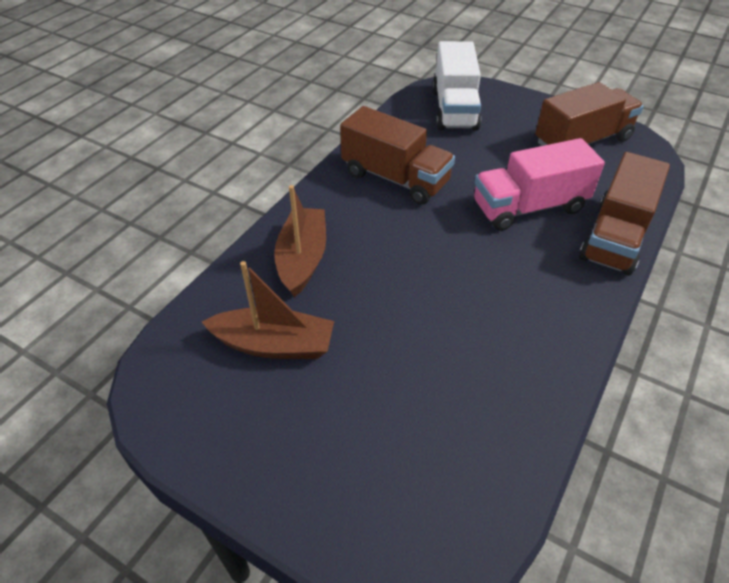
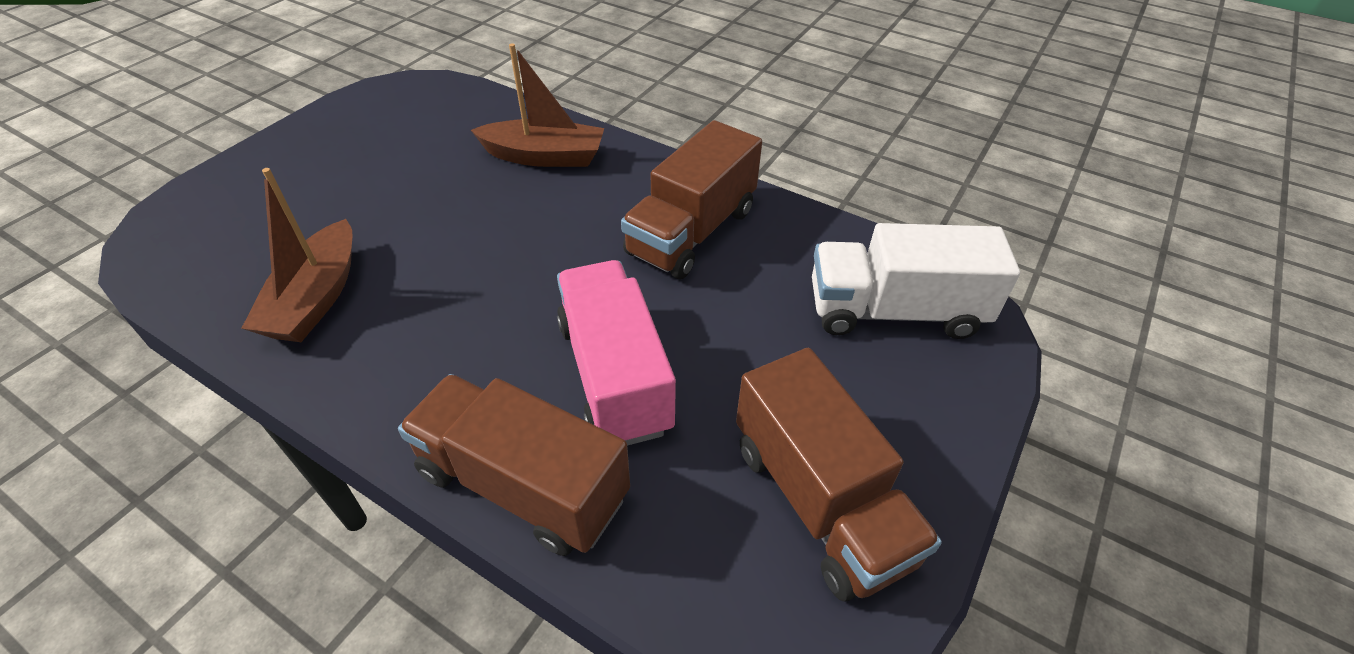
camera: 90 degrees right, 0 degrees up
(274, 344) = (428, 143): brown boat -> brown boat (316, 298)

